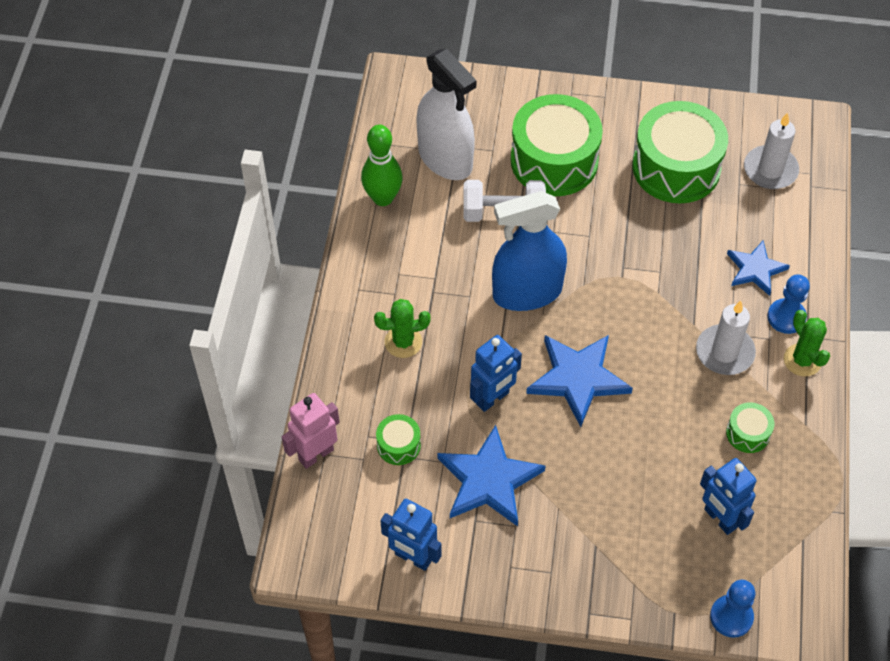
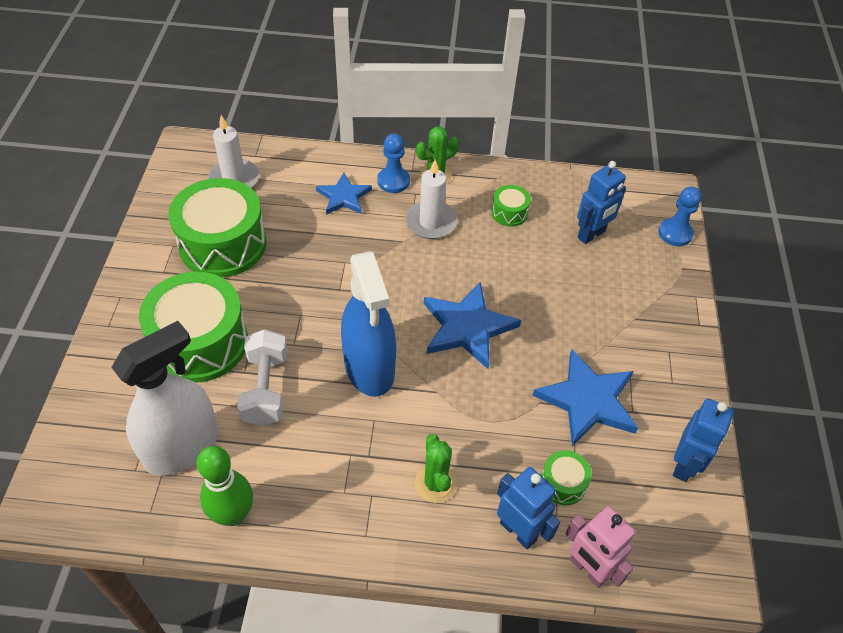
camera: 95 degrees left, 5 degrees down
(492, 398) = (497, 397): blue robot -> blue robot (518, 531)

